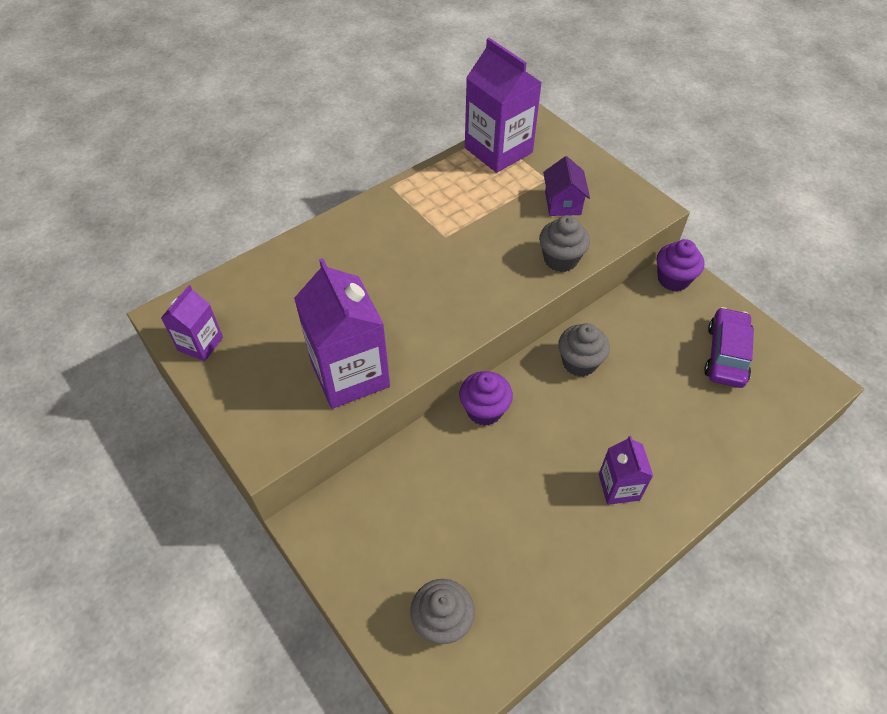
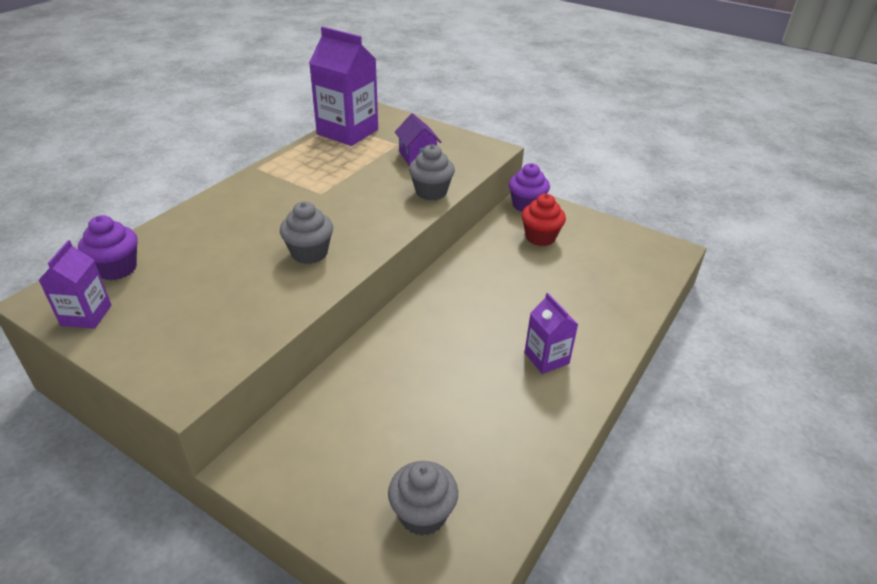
camera: 20 degrees left, 15 degrees down
(350, 374) = (260, 308): purple carton -> none
(484, 410) = (400, 328): purple cupcake -> purple cupcake (117, 269)
(579, 362) = (472, 275): grey cupcake -> grey cupcake (309, 253)
(672, 329) = (540, 237): none -> red cupcake
(726, 355) = (591, 246): purple car -> none

